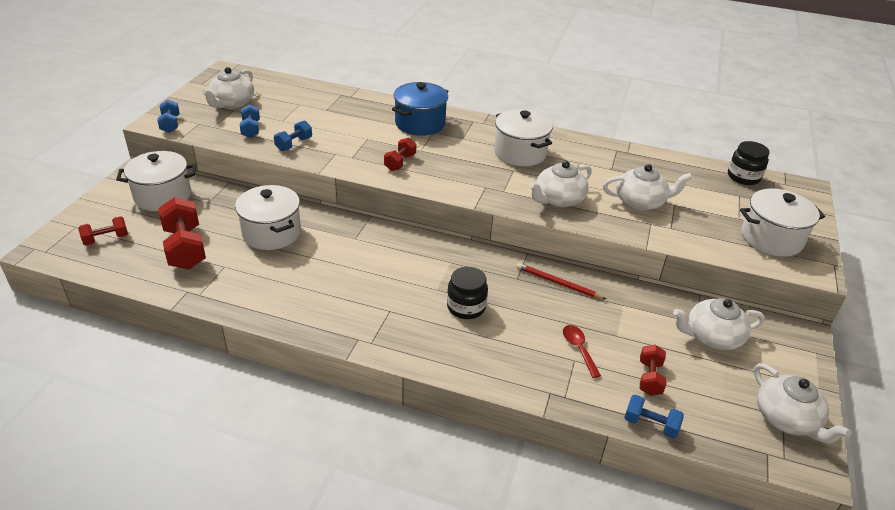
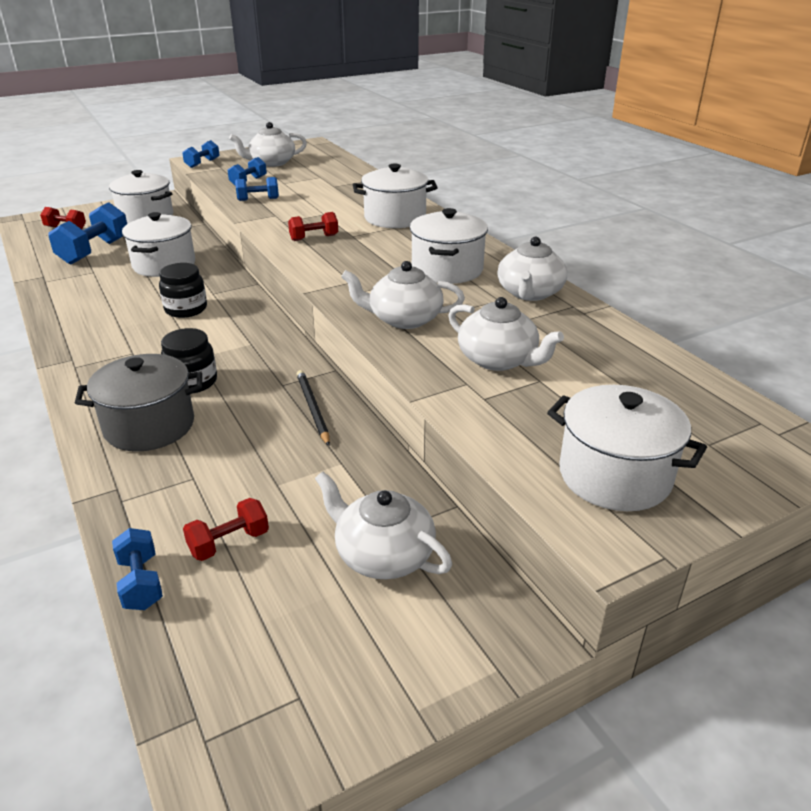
camera: 45 degrees right, 5 degrees down
(185, 248) = (94, 251): red dumbbell -> blue dumbbell
(420, 123) = (395, 218): blue pot -> white pot
(496, 348) = (149, 426): none -> grey pot
(558, 283) = (312, 409): red pencil -> black pencil
(578, 349) = (216, 471): red spoon -> none
(743, 177) = (714, 397): black jar -> black jar (186, 309)
(787, 419) = (298, 705): white teapot -> white teapot (529, 293)

